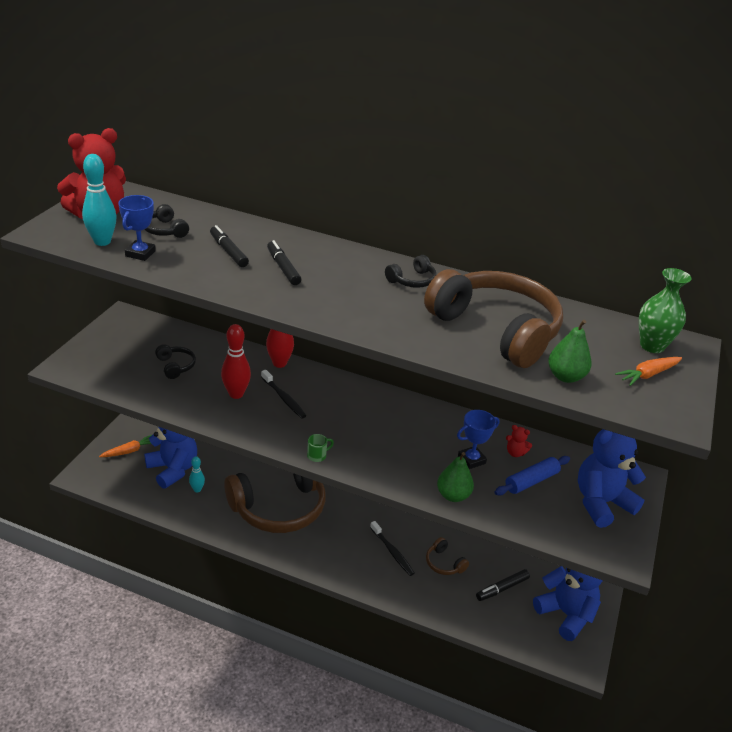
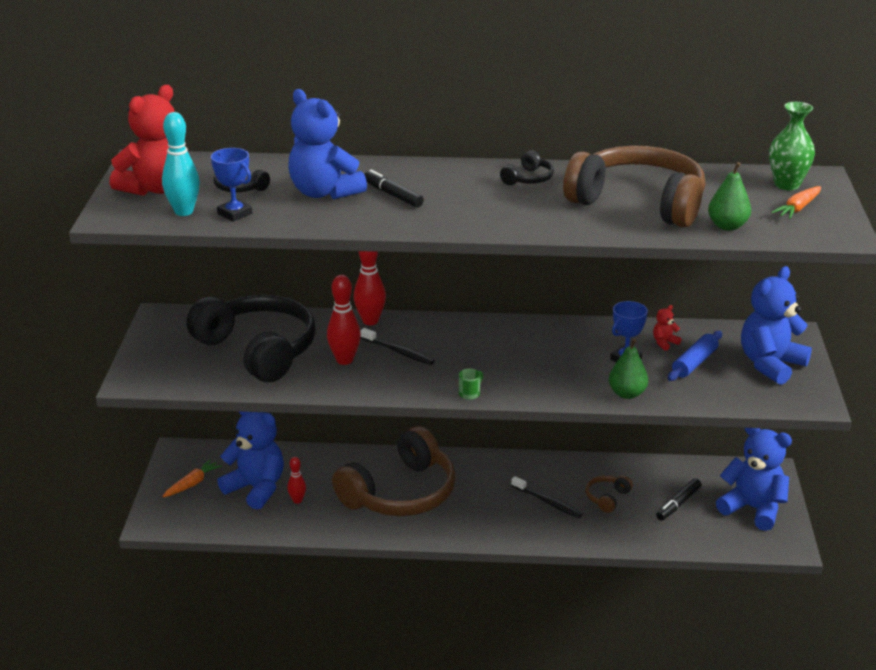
camera: 15 degrees left, 5 degrees down
(140, 253) = (234, 214): blue trophy -> blue trophy turned 45 degrees counterclockwise
(175, 366) = (258, 350): black headphones -> black headphones, size x2.48
(197, 489) = (297, 500): turquoise bowling pin -> red bowling pin
(228, 251) = (324, 192): black marker -> blue teddy bear
(444, 563) = (607, 498): brown headphones -> brown headphones turned 90 degrees clockwise
(515, 453) = (664, 343): red teddy bear -> red teddy bear turned 135 degrees clockwise

